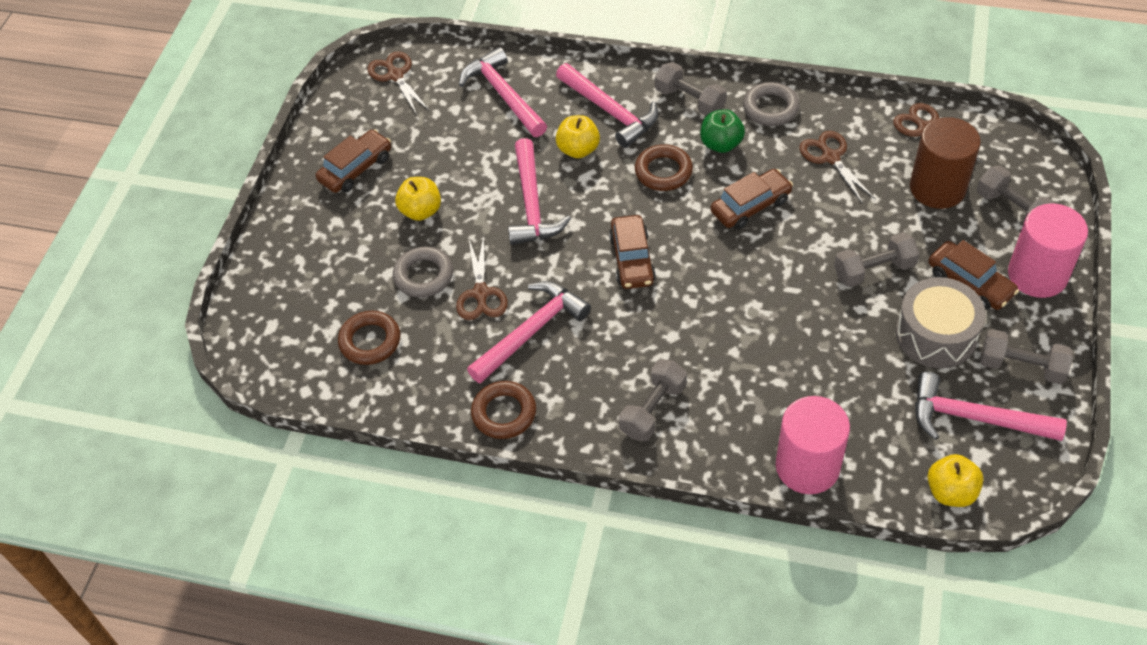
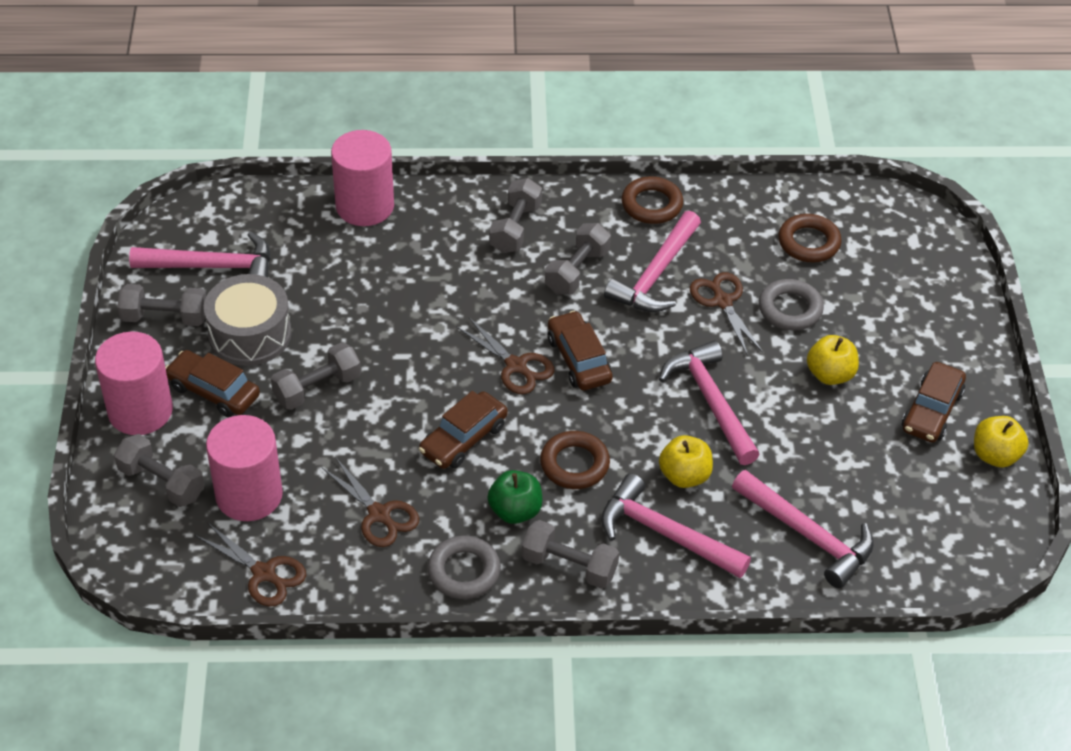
camera: 160 degrees right, 5 degrees down
(395, 75) = (959, 540): brown scissors -> brown scissors (516, 366)
(605, 349) = (577, 271): none -> grey dumbbell
(937, 188) = (249, 495): brown cylinder -> pink cylinder
(951, 492) = (236, 207): yellow apple -> yellow apple (995, 455)

